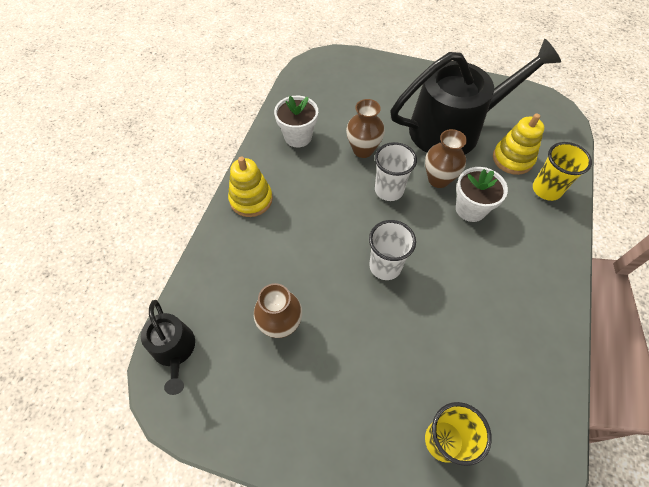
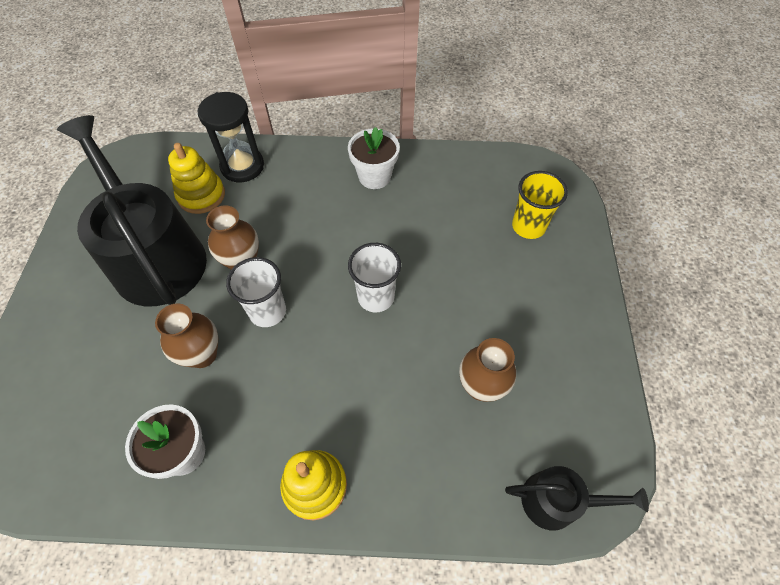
camera: 105 degrees left, 0 degrees up
(175, 350) = (557, 501): black watering can -> black watering can turned 45 degrees clockwise
(470, 209) = (280, 228): white flower pot -> white flower pot (374, 176)
(546, 190) = (242, 166): yellow cup -> black hourglass

